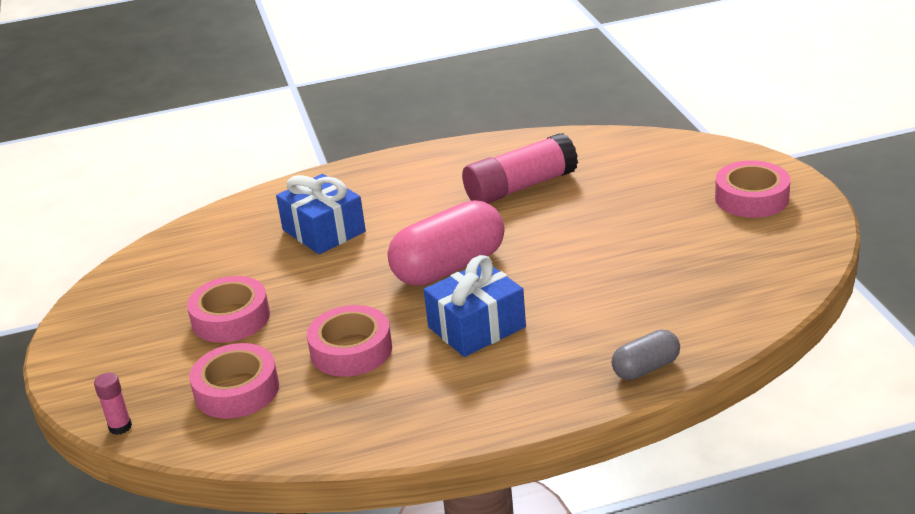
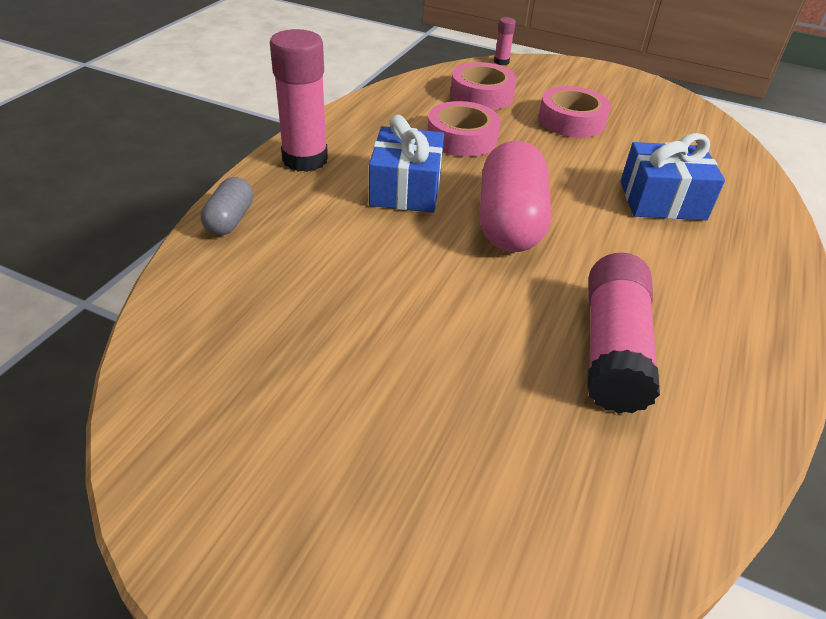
camera: 125 degrees right, 10 degrees up
(515, 399) = (305, 159): none -> pink glue stick
(751, 198) = (320, 521): pink tape -> none

